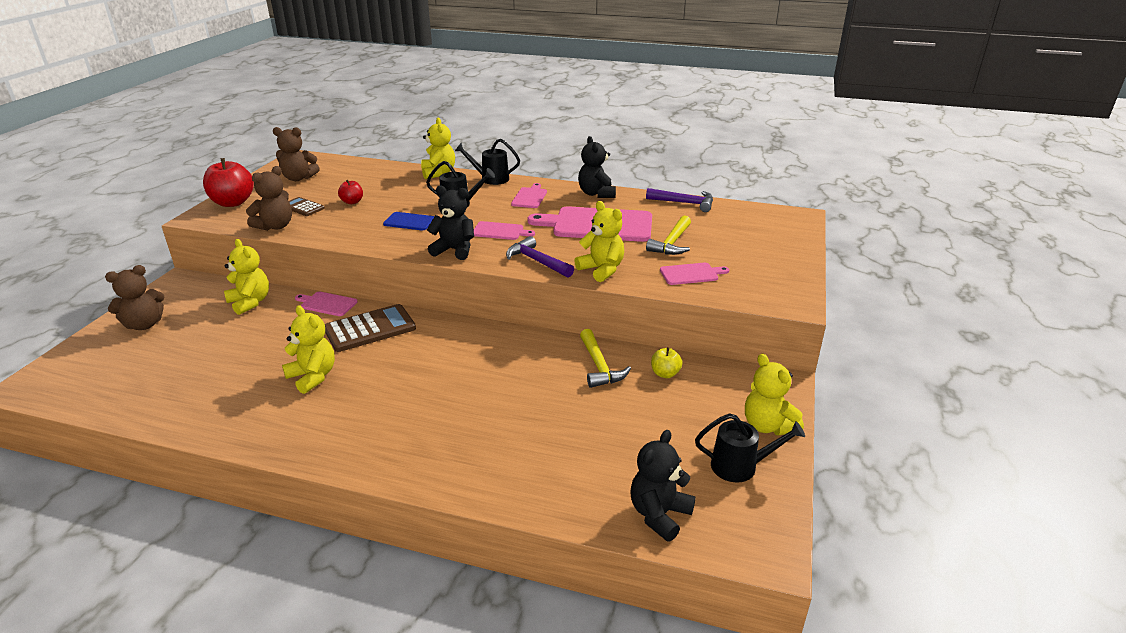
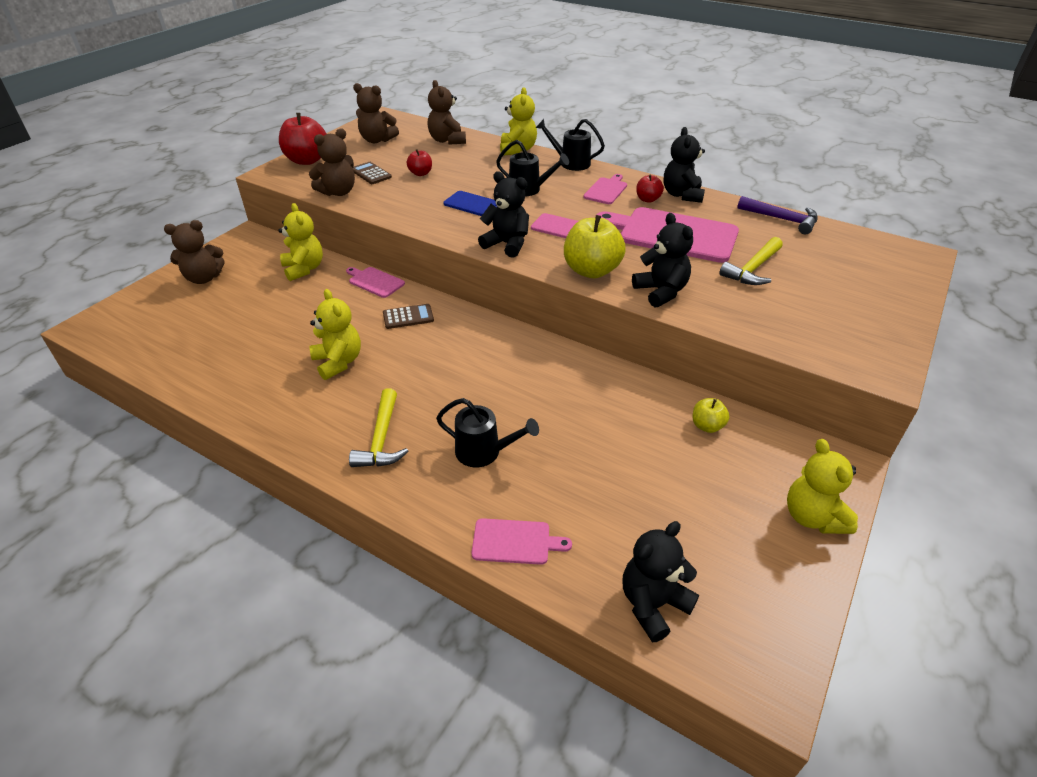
camera: 15 degrees right, 10 degrees up
(368, 172) = (447, 140): none -> brown teddy bear
(370, 329) = (408, 317): brown calculator -> brown calculator, size x0.57
(537, 261) = (591, 271): purple hammer -> yellow apple
(568, 200) = (648, 199): none -> red apple
(599, 366) = (635, 403): yellow hammer -> yellow hammer (381, 439)
(601, 270) = (661, 292): yellow teddy bear -> black teddy bear
(691, 274) = (765, 313): pink cutting board -> pink cutting board (515, 542)
(741, 466) = (766, 564): black watering can -> black watering can (484, 452)

